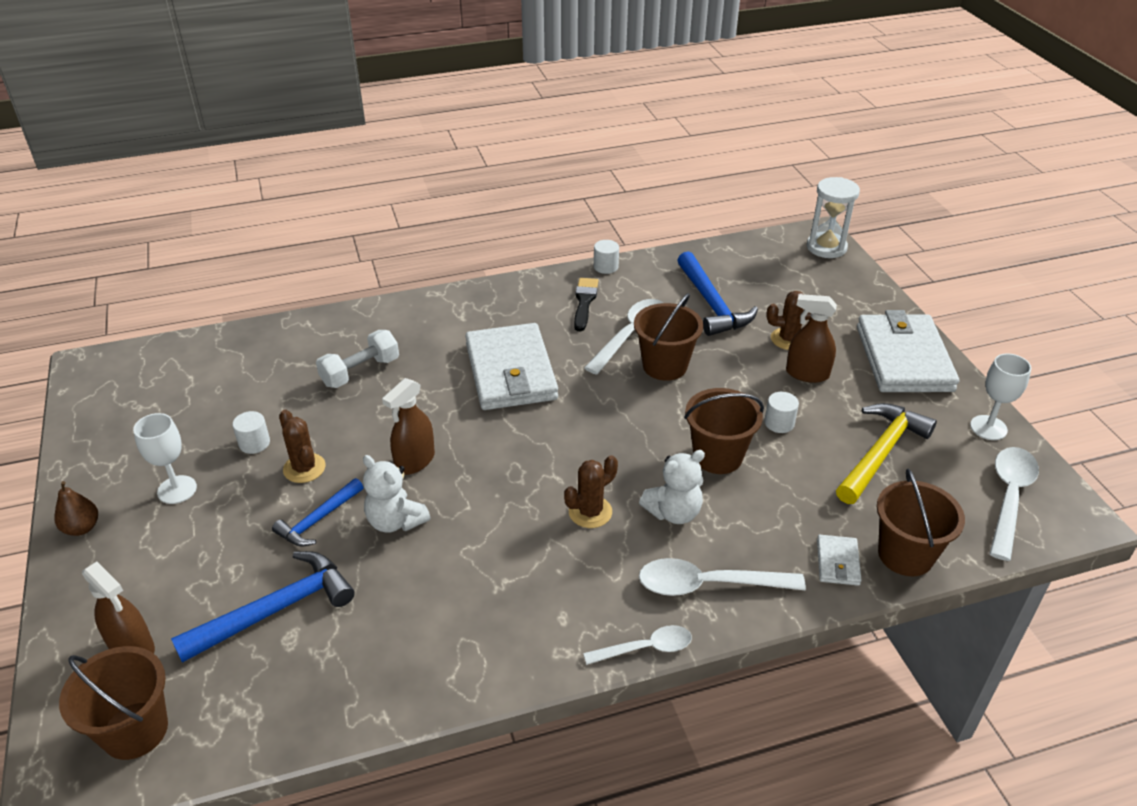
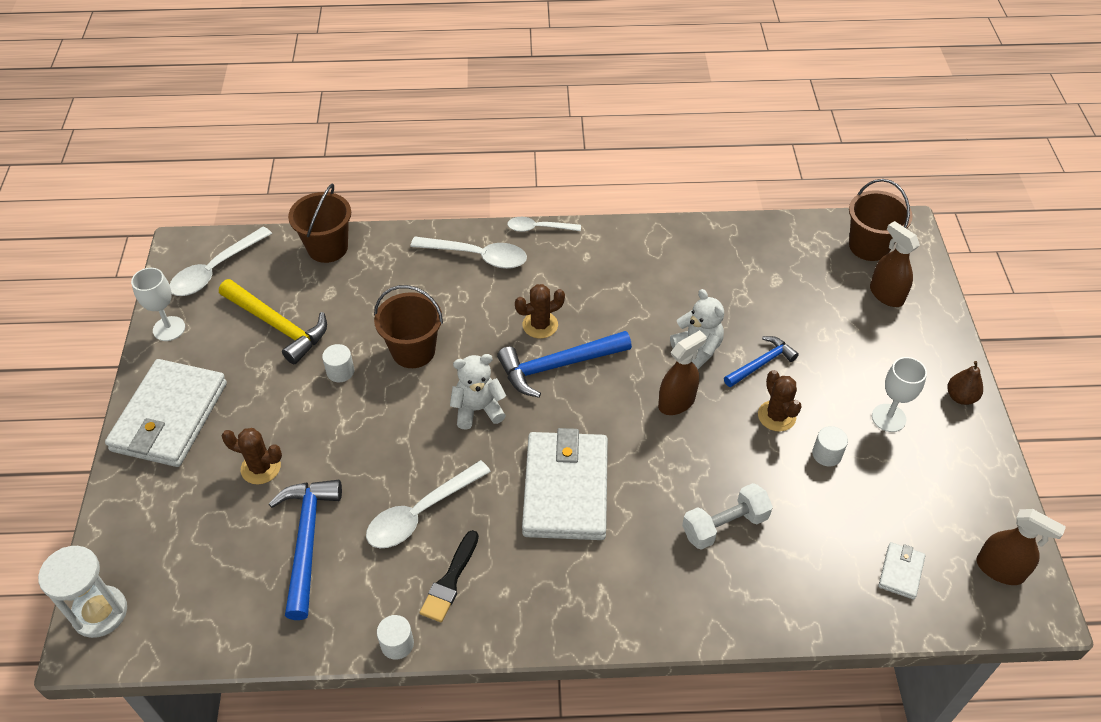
camera: 165 degrees left, 10 degrees up
(275, 609) = (788, 300): blue hammer -> blue hammer (558, 366)
(664, 366) = (407, 461): brown bucket -> none
(673, 512) = (475, 311): white teddy bear -> white teddy bear (478, 409)
(807, 374) = (276, 419): brown spray bottle -> brown spray bottle (1000, 569)
(838, 562) = (378, 252): white wallet -> white wallet (900, 572)
(880, 453) = (278, 325): yellow hammer -> yellow hammer turned 105 degrees counterclockwise

